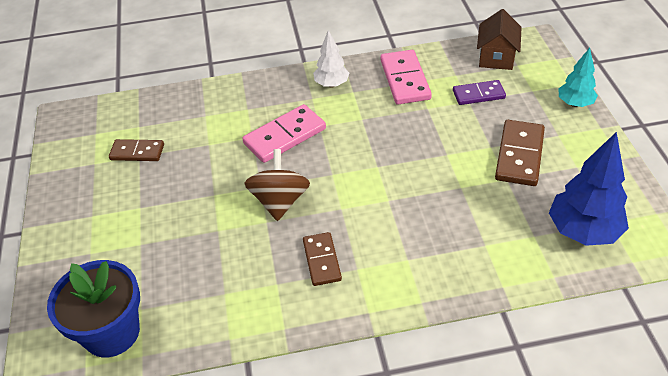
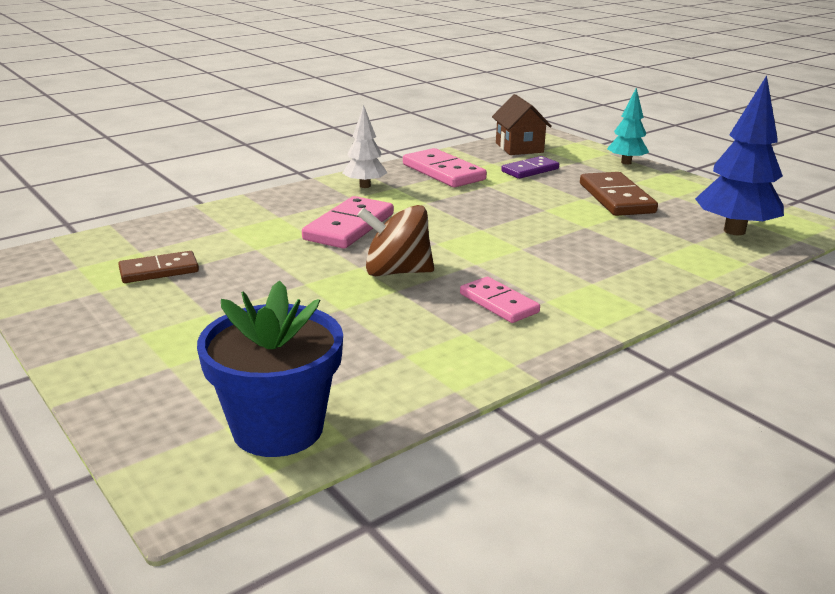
camera: 30 degrees left, 20 degrees down
(280, 201) = (396, 272): brown spinning top -> brown spinning top turned 60 degrees counterclockwise
(321, 260) = (498, 303): brown domino -> pink domino

